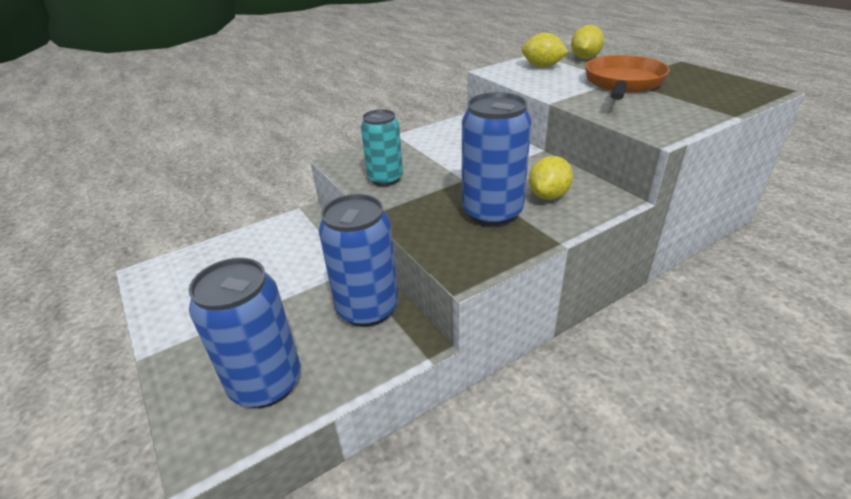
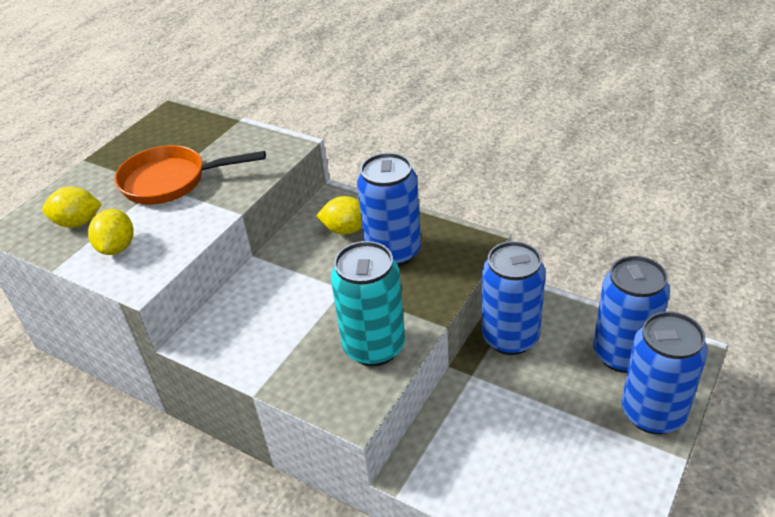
camera: 115 degrees left, 5 degrees up
(192, 365) = (653, 413): none -> blue can
(385, 179) = (374, 347): turquoise can -> turquoise can, size x1.51

